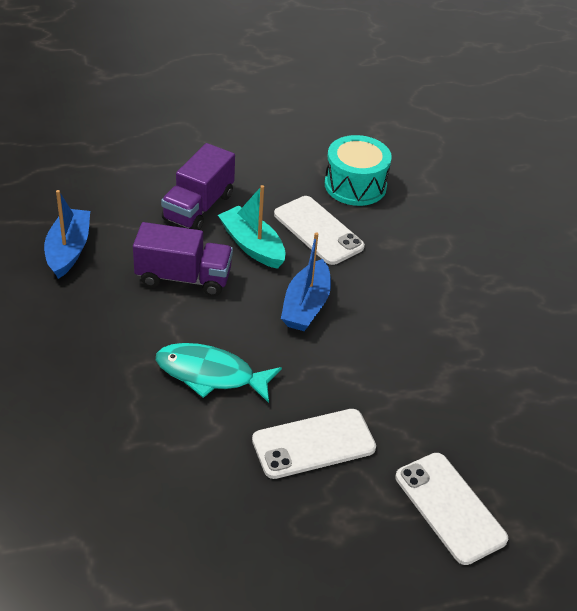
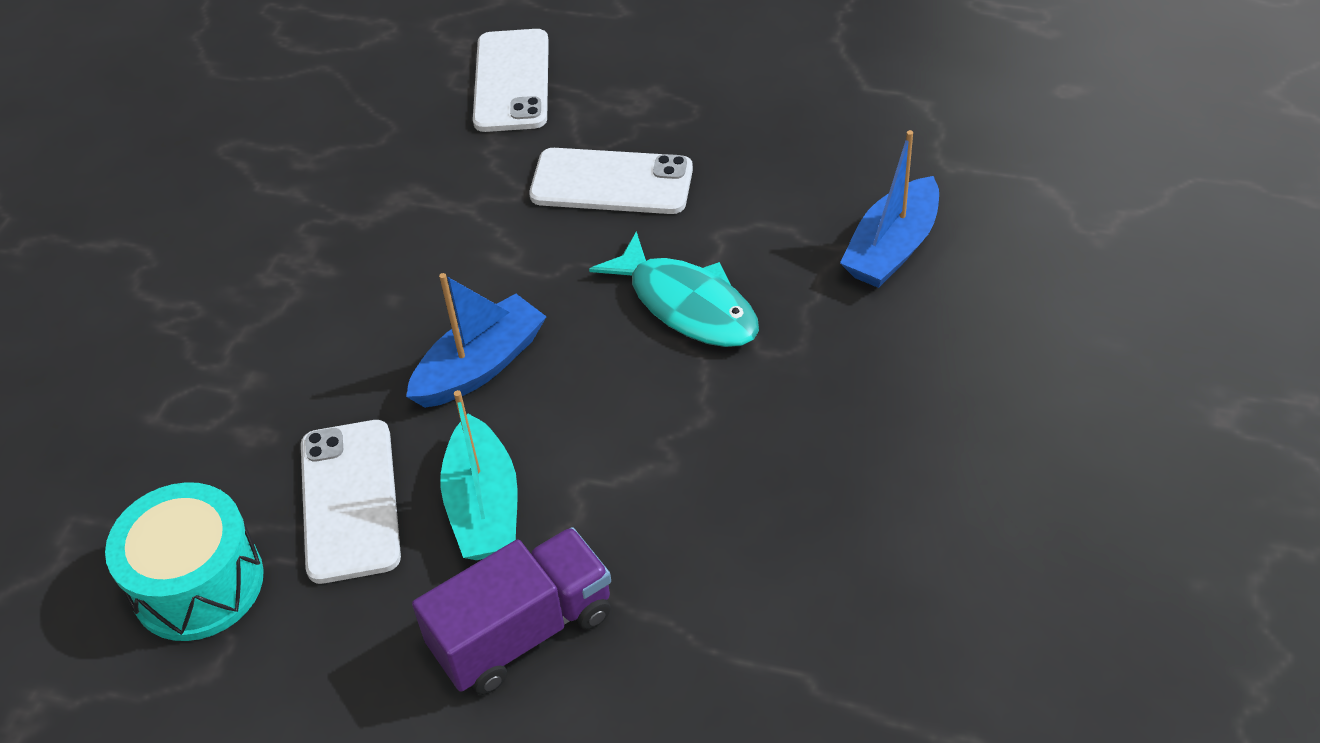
camera: 145 degrees left, 5 degrees up
(68, 250) = (812, 607): blue boat -> blue boat (892, 248)
(183, 278) = (638, 479): purple truck -> none

